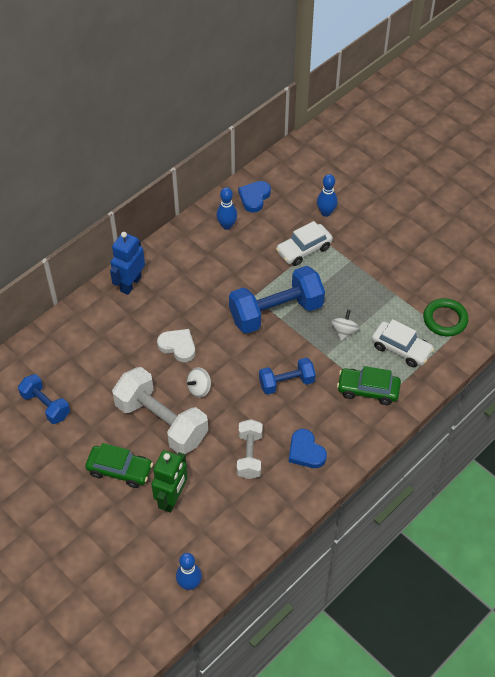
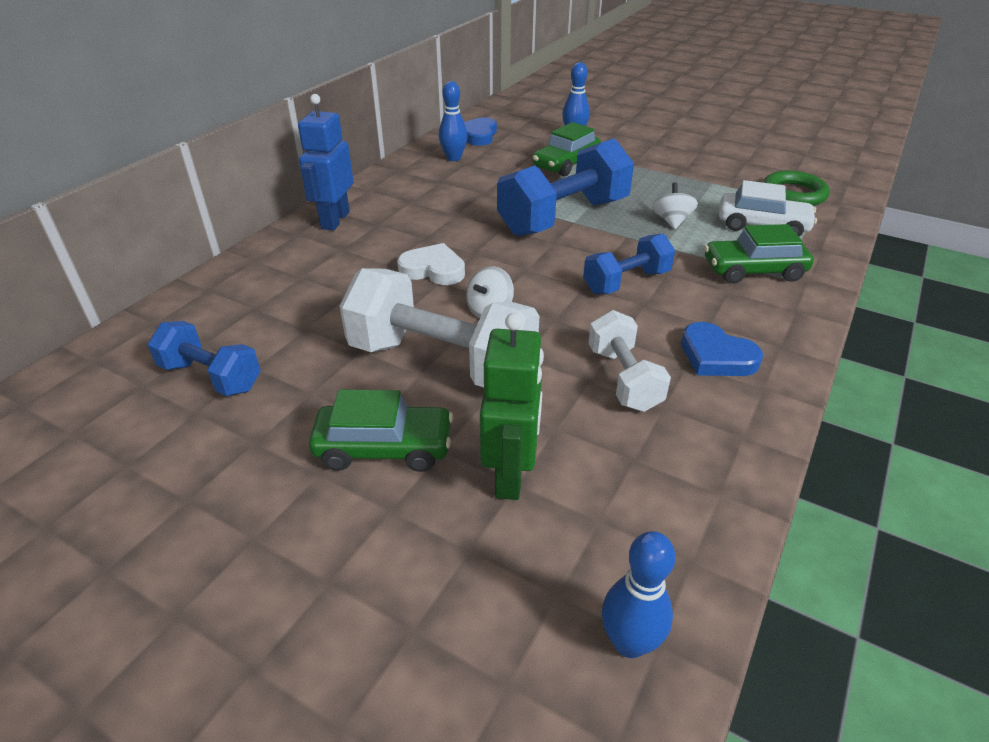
camera: 15 degrees left, 15 degrees down
(304, 249) = (566, 164): white car -> green car

